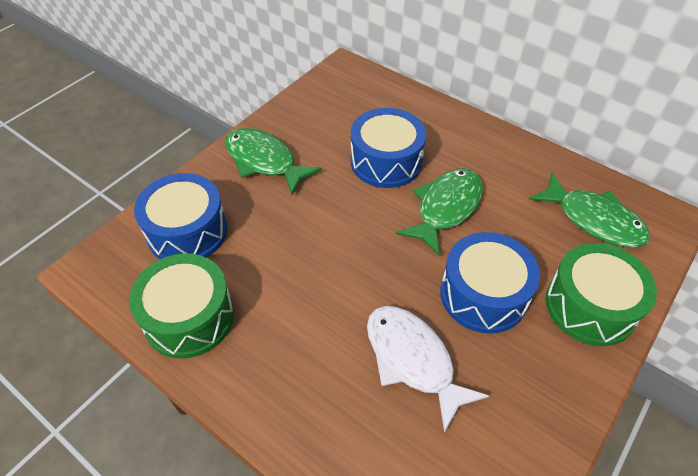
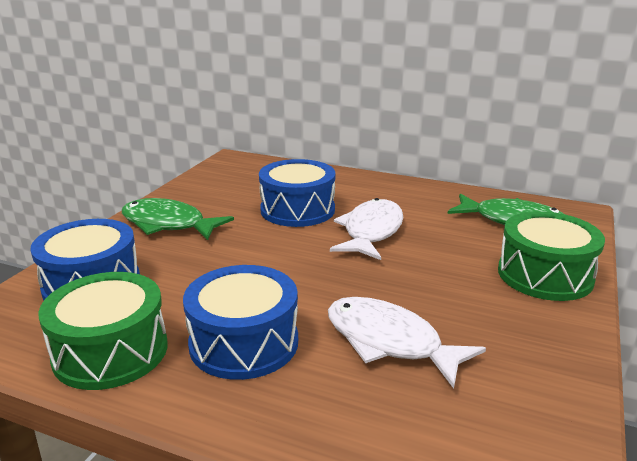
camera: 15 degrees left, 25 degrees down
(445, 208) = (371, 231): green fish -> white fish
(483, 294) = (438, 283): blue drum -> blue drum (244, 343)

